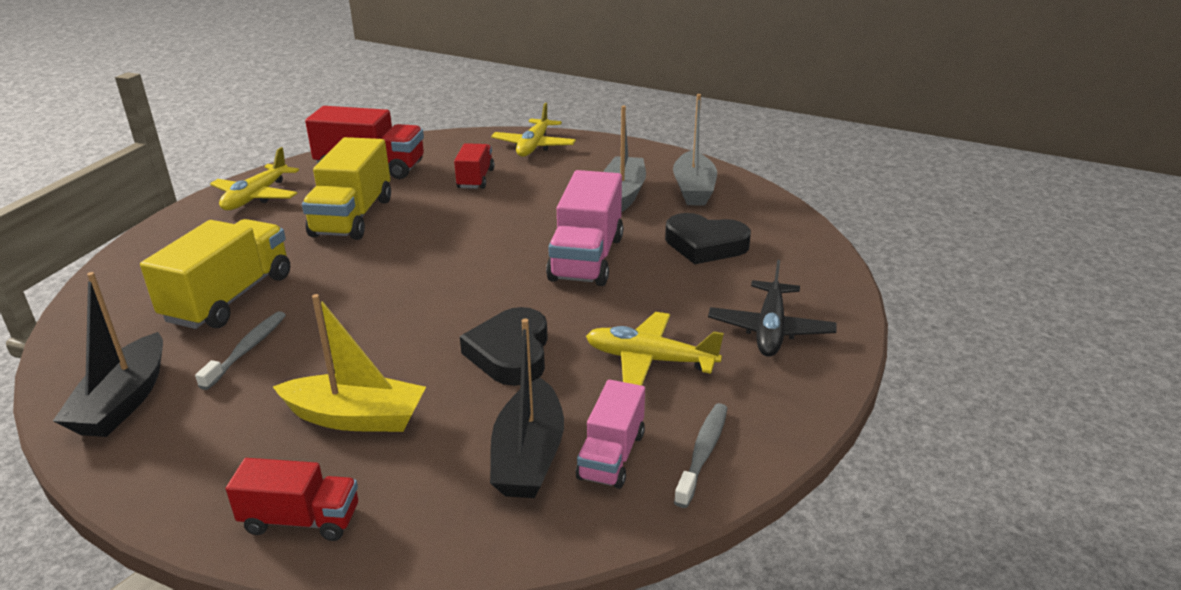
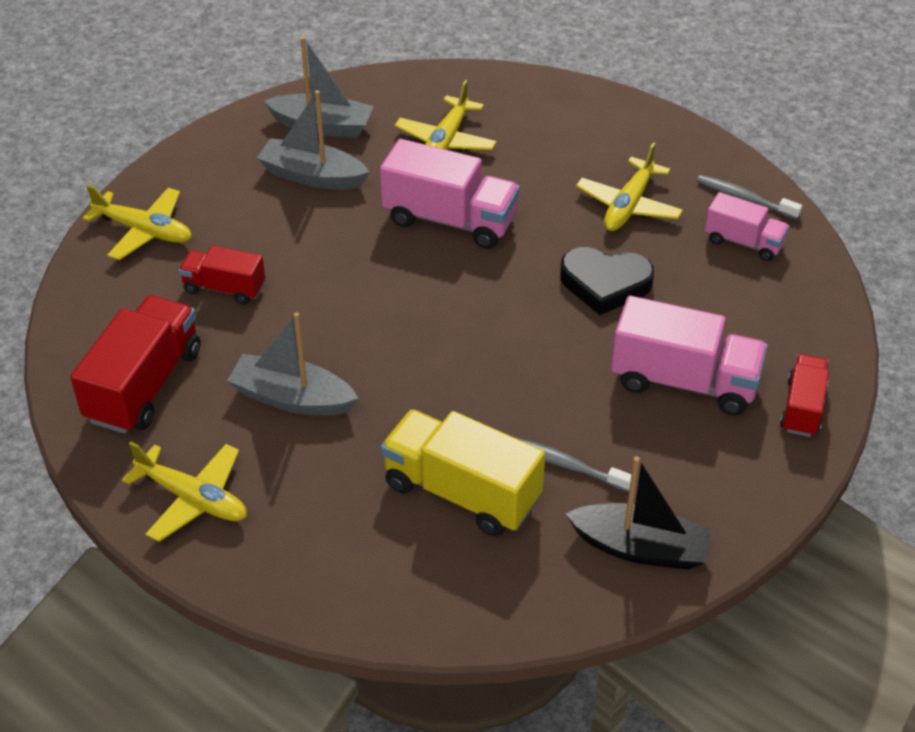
camera: 80 degrees left, 15 degrees up
(353, 217) = (292, 398): yellow truck -> grey boat
(356, 417) = (684, 381): yellow boat -> pink truck
(528, 456) = (740, 284): black boat -> none
(705, 245) = (446, 141): black heart -> yellow plane
(770, 329) = (597, 134): black plane -> none

